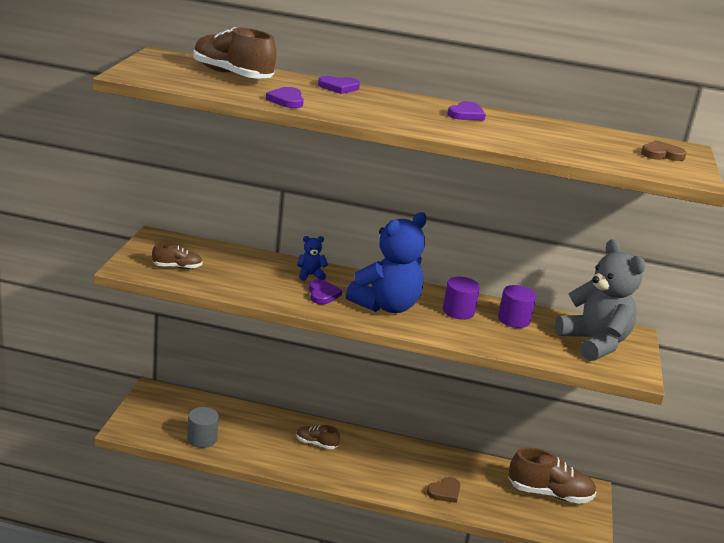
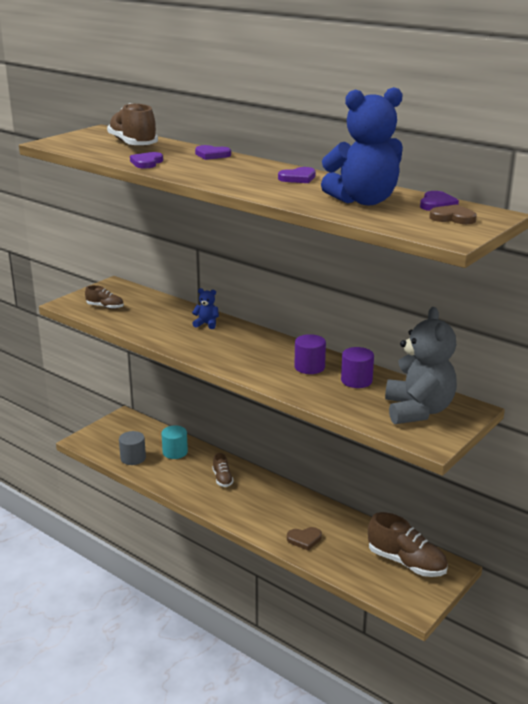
camera: 30 degrees right, 0 degrees up
(243, 423) = (175, 452): none -> turquoise cylinder
(316, 443) = (222, 479): brown shoe -> brown shoe turned 150 degrees counterclockwise
(322, 294) = (201, 339): purple heart -> purple heart (436, 204)
(386, 306) = (247, 355): blue teddy bear -> blue teddy bear (364, 201)

